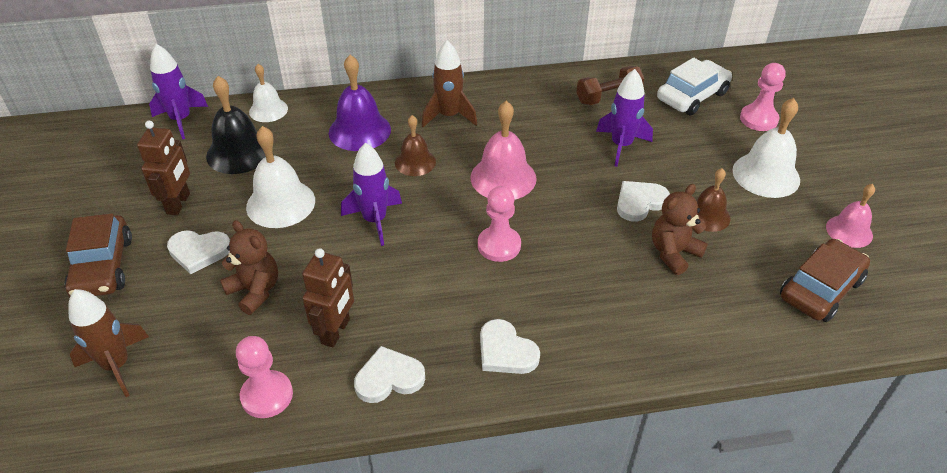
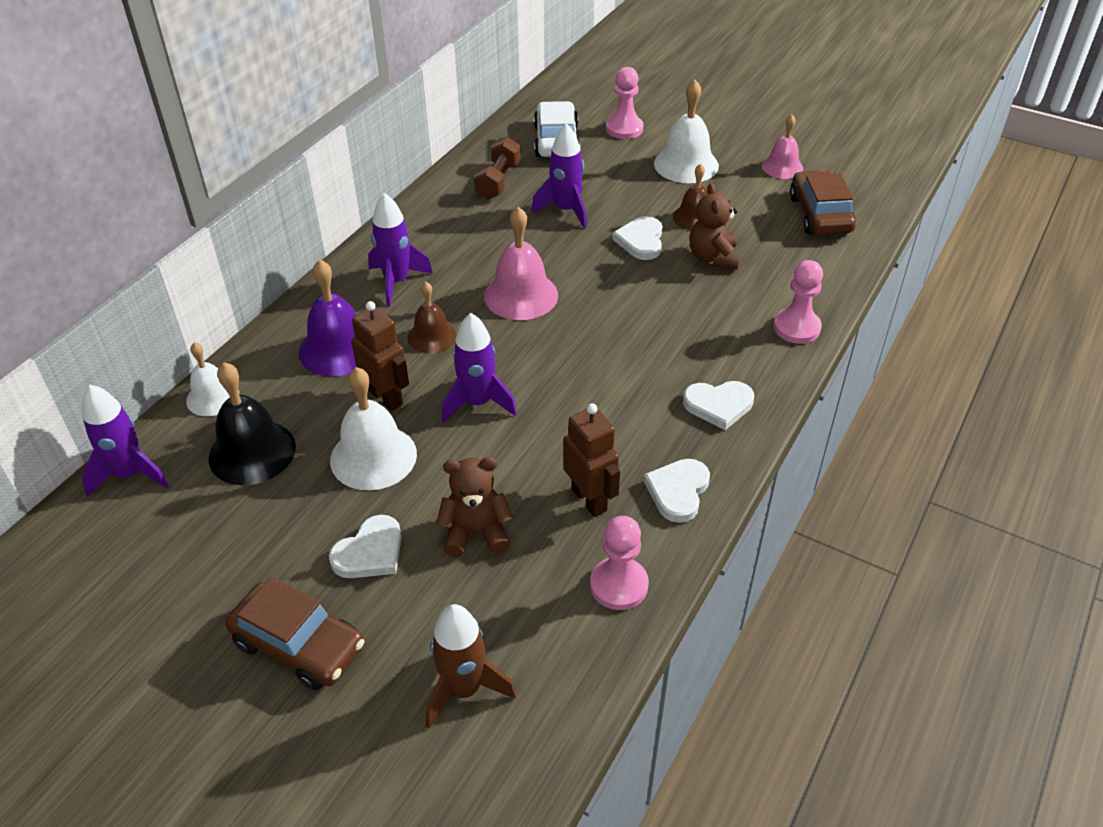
camera: 50 degrees left, 0 degrees up
(179, 204) = (274, 537): brown robot -> brown robot (386, 397)
(449, 116) = (396, 281): brown rocket -> purple rocket
(499, 245) = (599, 344): pink pawn -> pink pawn (796, 327)

